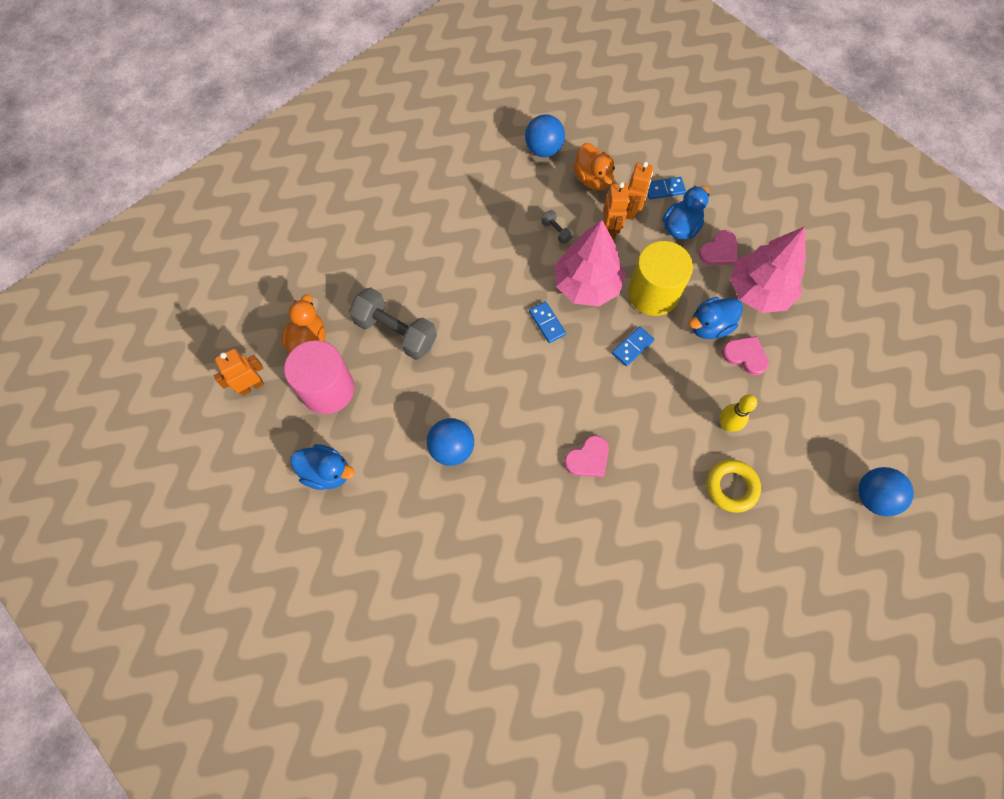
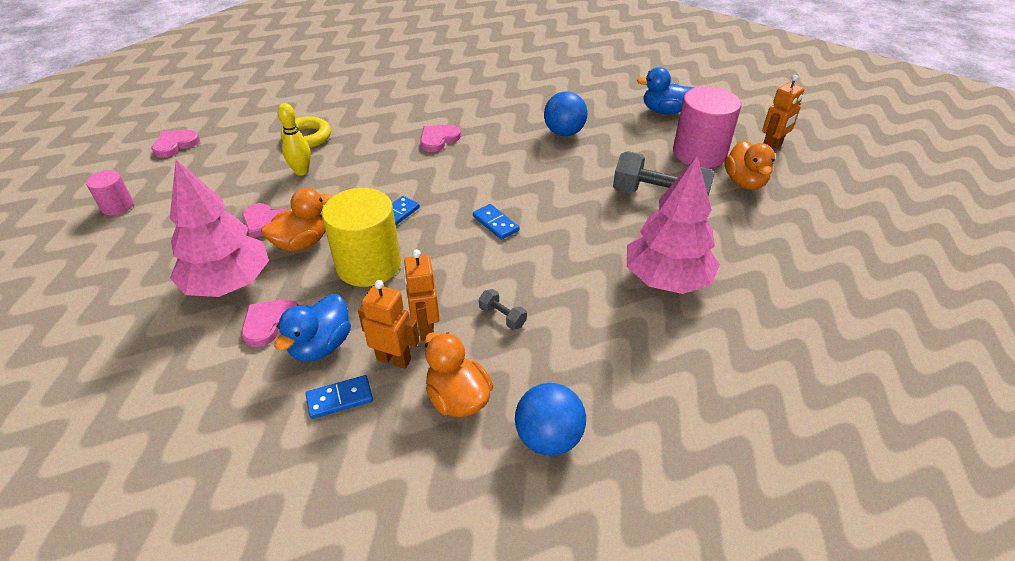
camera: 170 degrees right, 25 degrees down
(587, 285) = (453, 263): pink tree -> pink tree (666, 279)
(632, 210) = (394, 359): orange robot -> orange robot turned 105 degrees clockwise
(709, 326) = (302, 242): blue duck -> orange duck
(873, 496) = (175, 144): blue ball -> pink heart
(888, 400) = (117, 206): none -> pink cylinder

